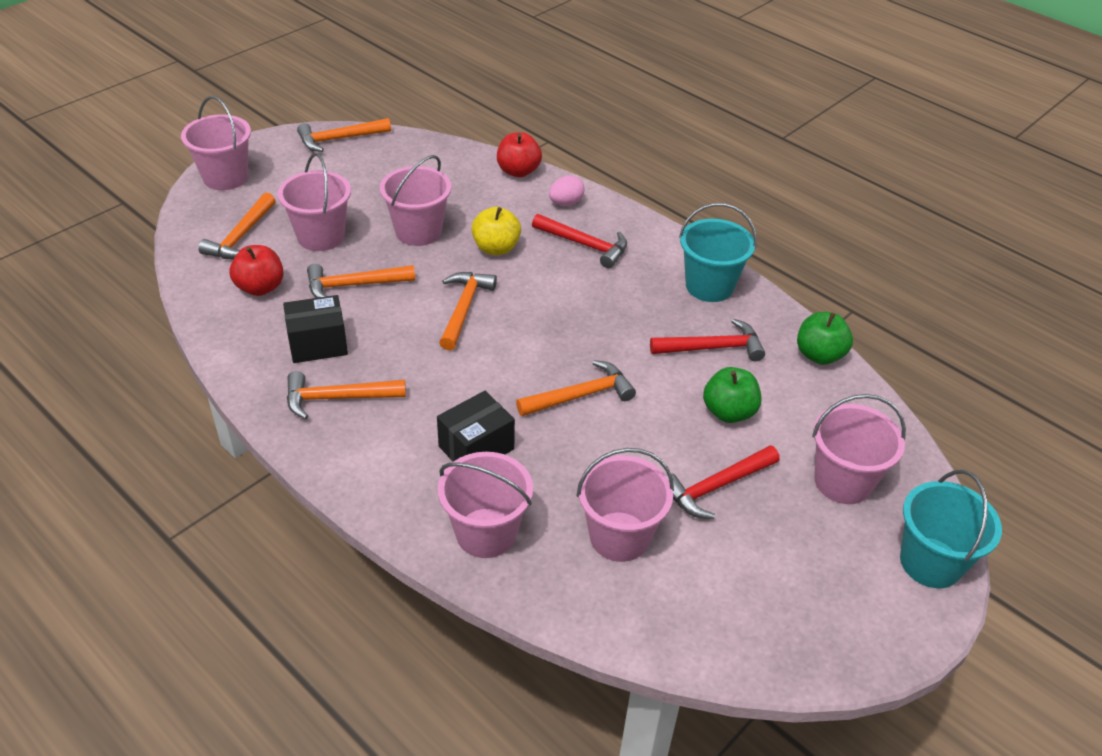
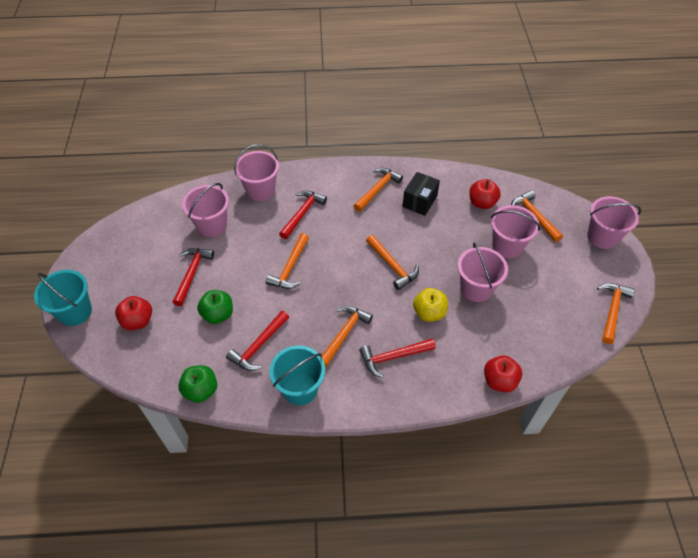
camera: 135 degrees right, 10 degrees up
(354, 285) = (452, 236): orange hammer -> orange hammer (344, 334)
(476, 448) = (302, 214): black box -> red hammer
(566, 203) = (442, 380): pink egg -> none
(843, 481) = (138, 321): pink bucket -> red apple

